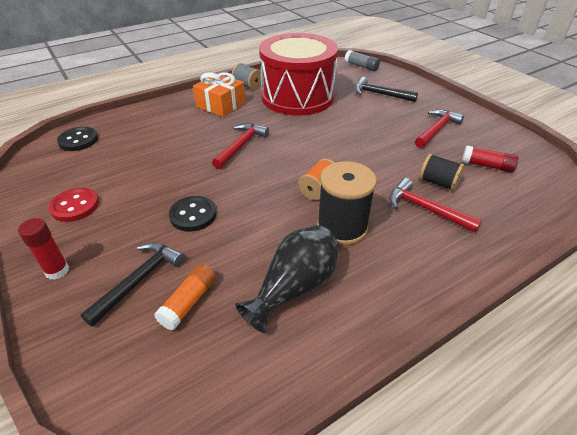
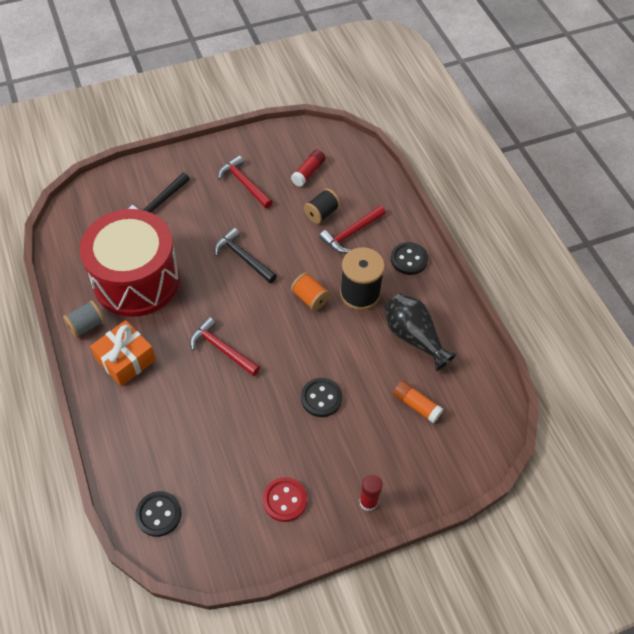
camera: 80 degrees left, 15 degrees up
(139, 280) = (389, 439): black hammer -> black hammer (243, 257)
(361, 66) = (84, 200): grey glue stick -> none
(418, 267) = (409, 259): none -> black button

